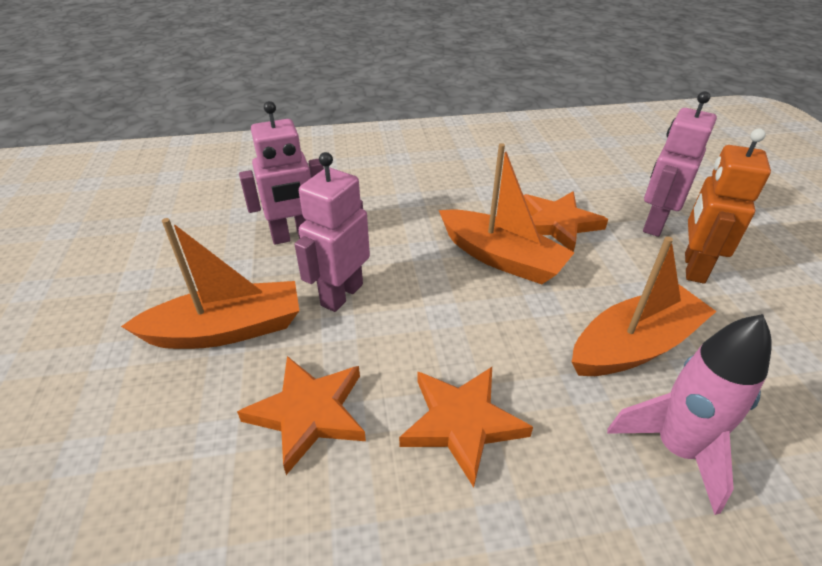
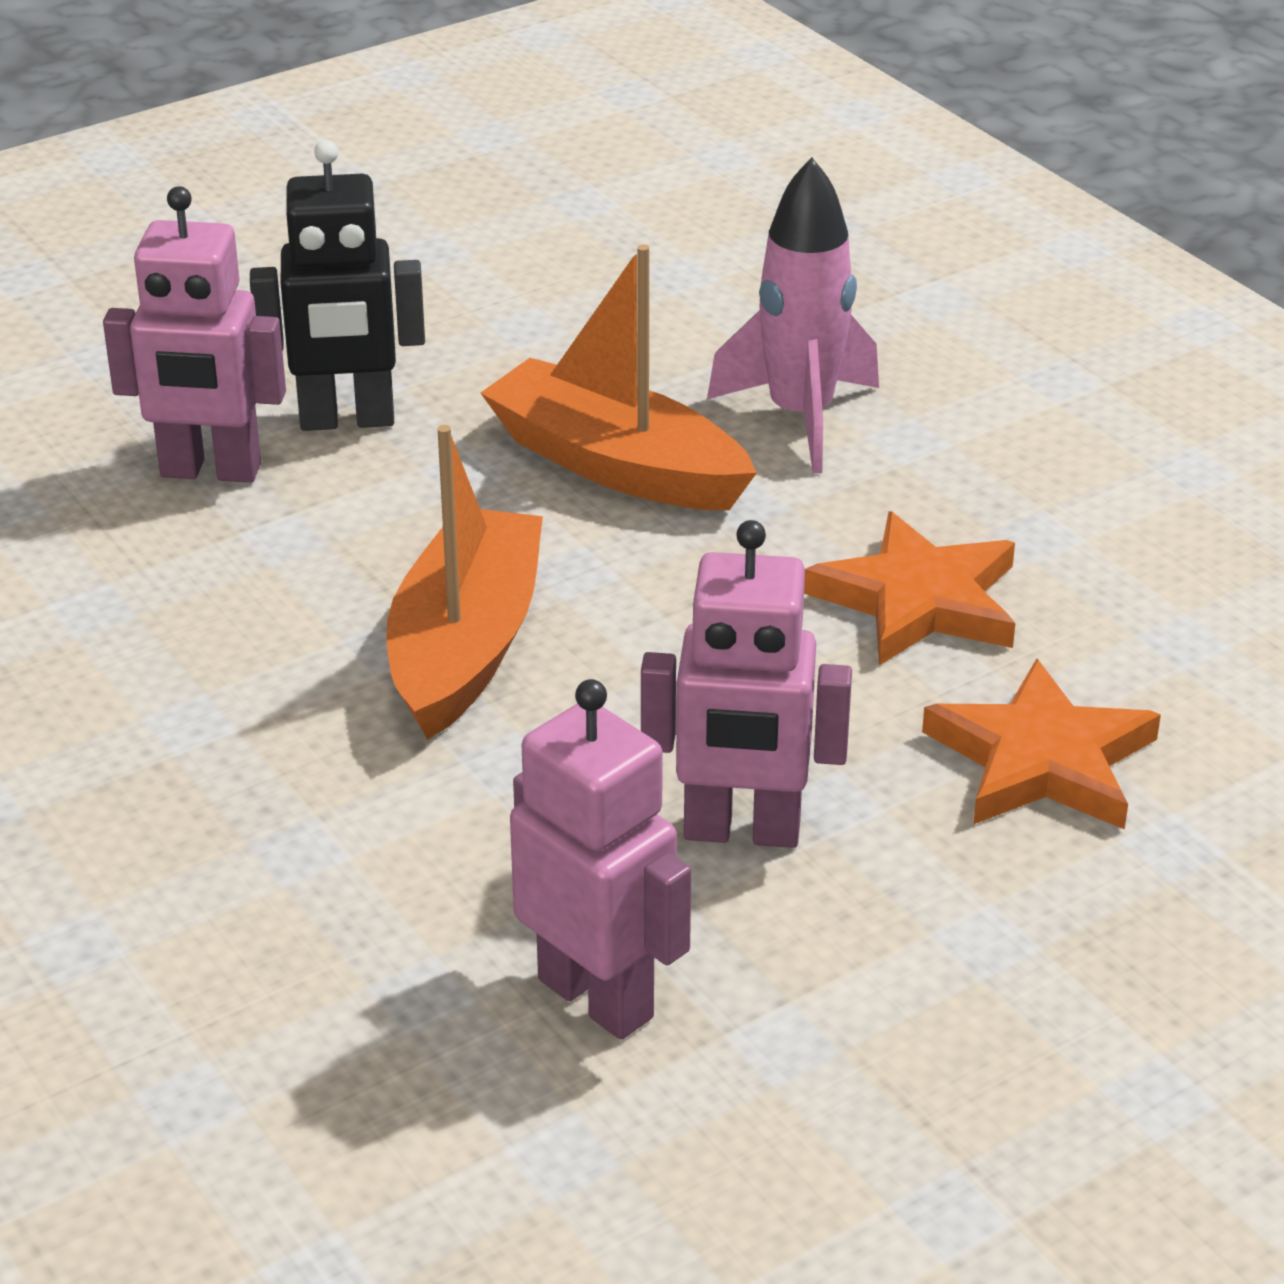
camera: 115 degrees left, 5 degrees down
(227, 329) = (964, 954): orange boat -> none
(557, 223) = (284, 594): orange star -> none
(693, 268) = (347, 420): orange robot -> black robot

